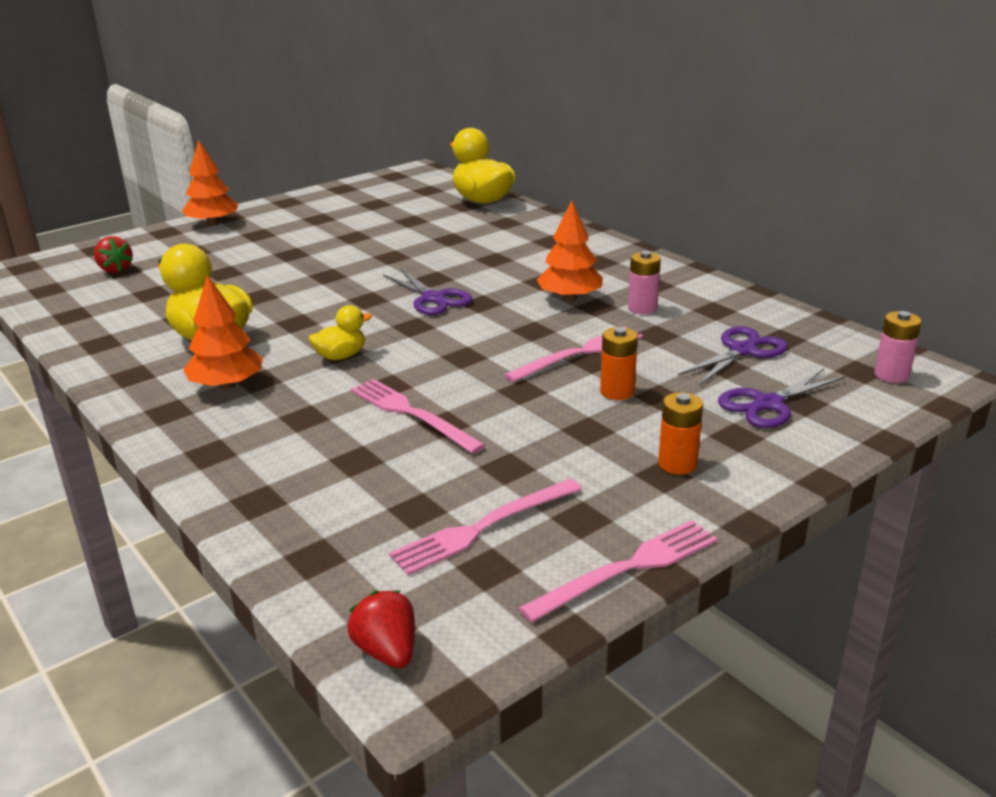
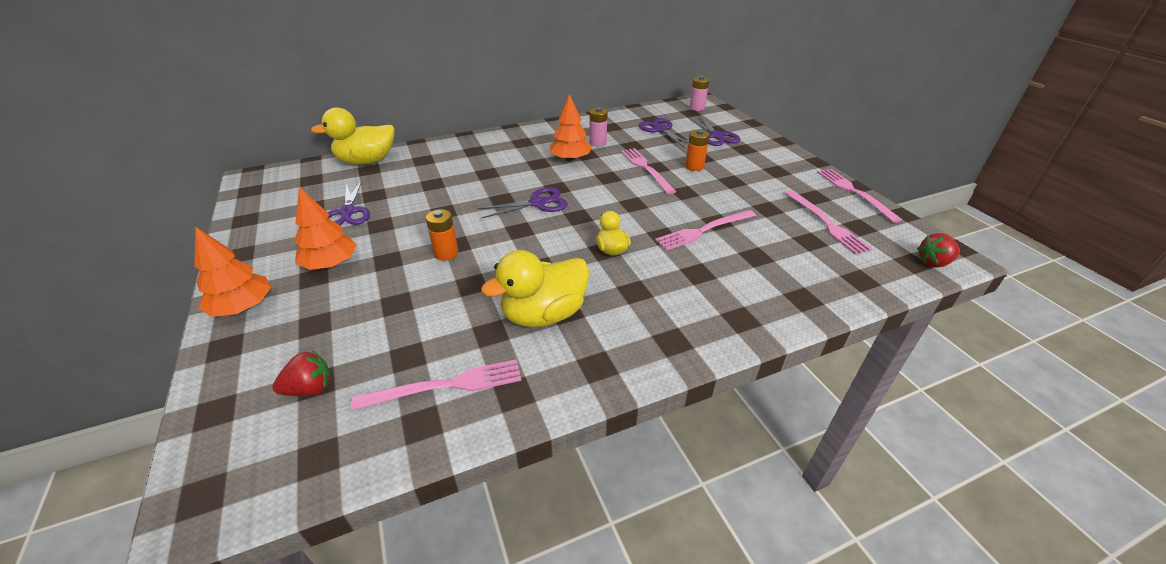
camera: 75 degrees left, 10 degrees up
(113, 314) = (446, 386): none -> pink fork
(227, 385) = (638, 307): orange tree -> orange tree (331, 264)
(371, 219) = (348, 212): none -> purple scissors
(677, 464) = (768, 166): orange battery -> orange battery (446, 253)

